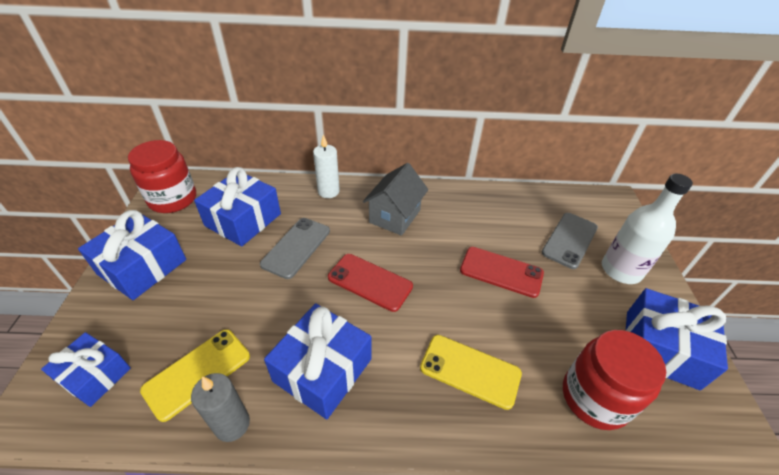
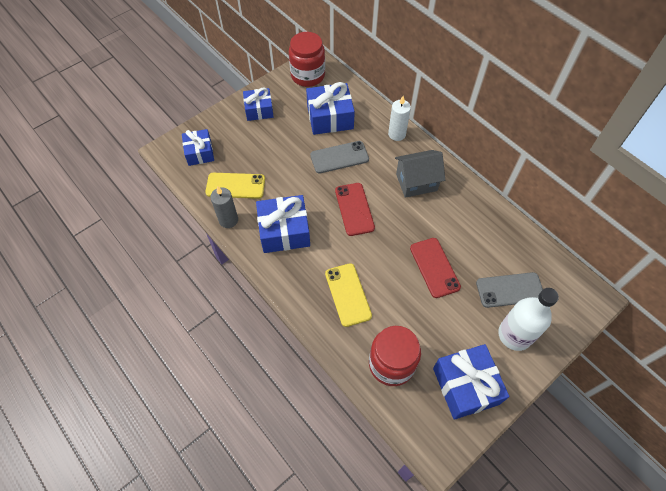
camera: 50 degrees right, 15 degrees up
(142, 267) = (259, 110): blue gift -> blue gift, size x0.65

